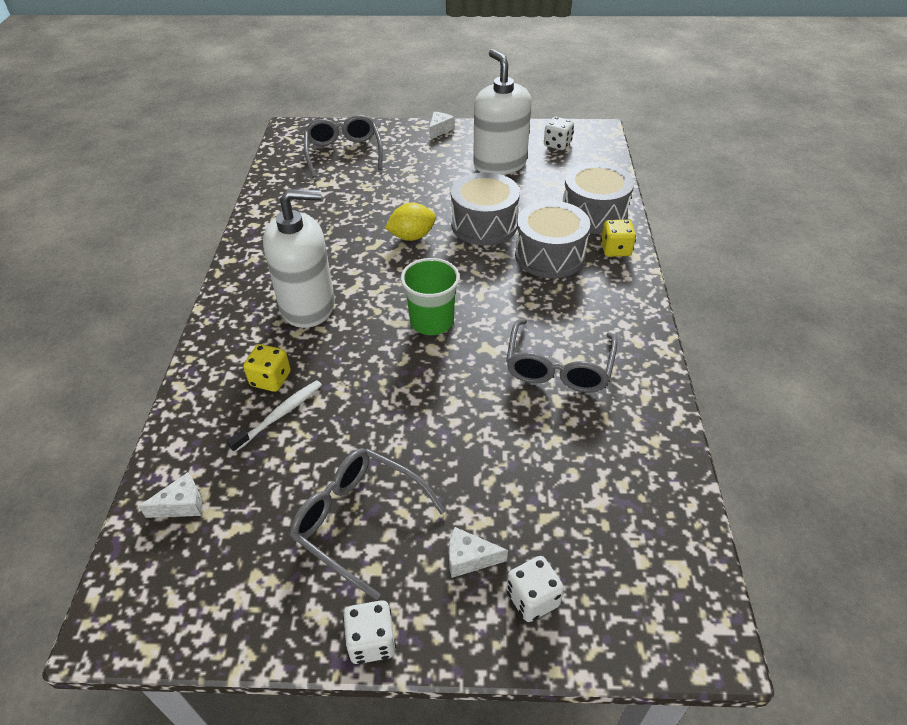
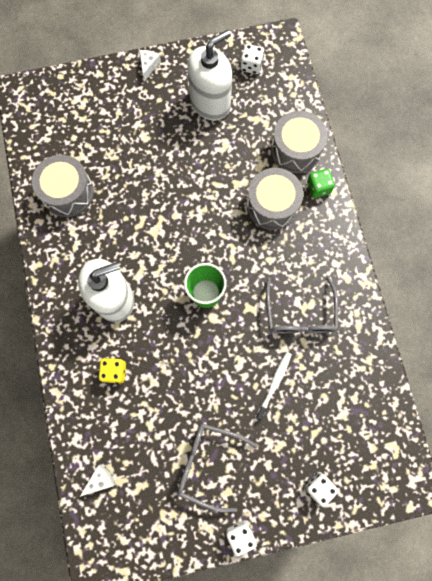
camera: 15 degrees left, 30 degrees up
(280, 415) = (132, 399): white toothbrush -> white toothbrush (274, 384)
(343, 153) = (77, 115): grey glasses -> none
(412, 236) = (165, 207): yellow lemon -> none
(469, 558) = (278, 471): white cheese -> none
(484, 224) = (216, 181): grey drum -> grey drum (68, 192)
(499, 164) = (210, 103): white soap dispenser -> white soap dispenser turned 90 degrees clockwise
(615, 250) = (318, 188): yellow dice -> green dice

